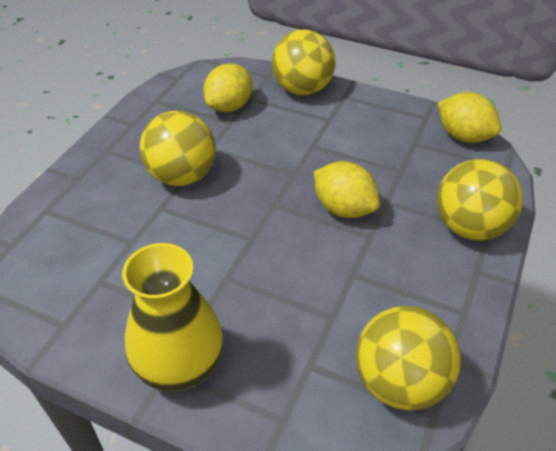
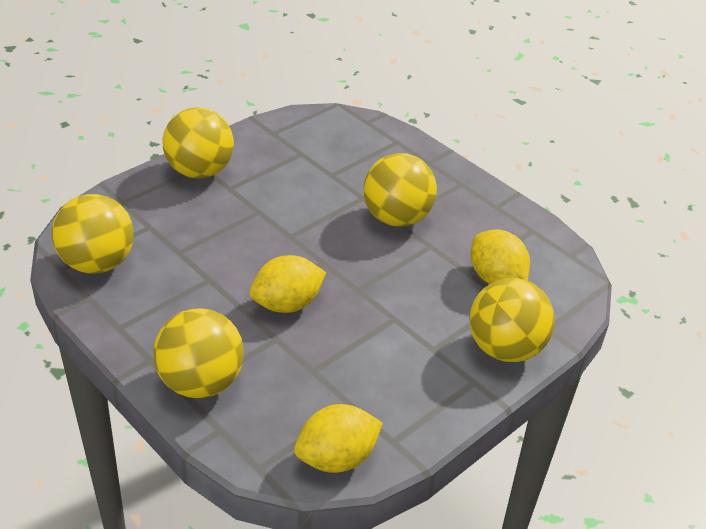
camera: 110 degrees right, 5 degrees down
(180, 365) = (200, 171): yellow vase -> yellow ball

